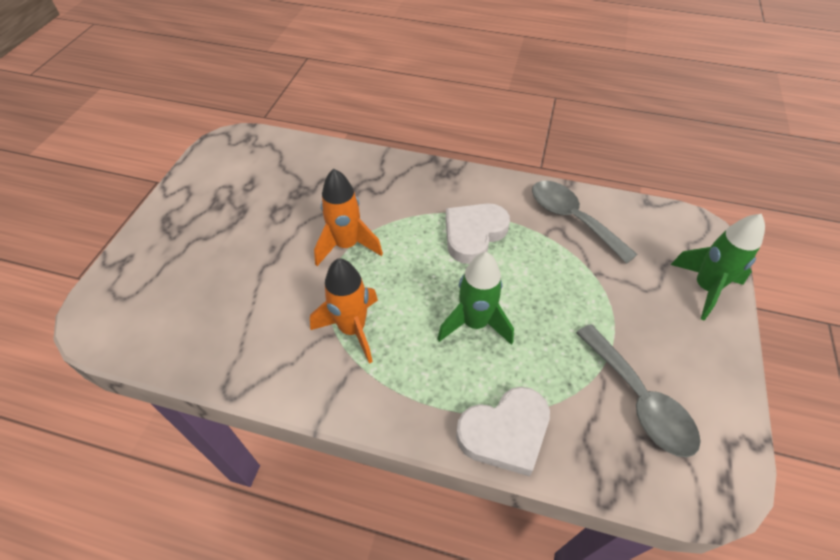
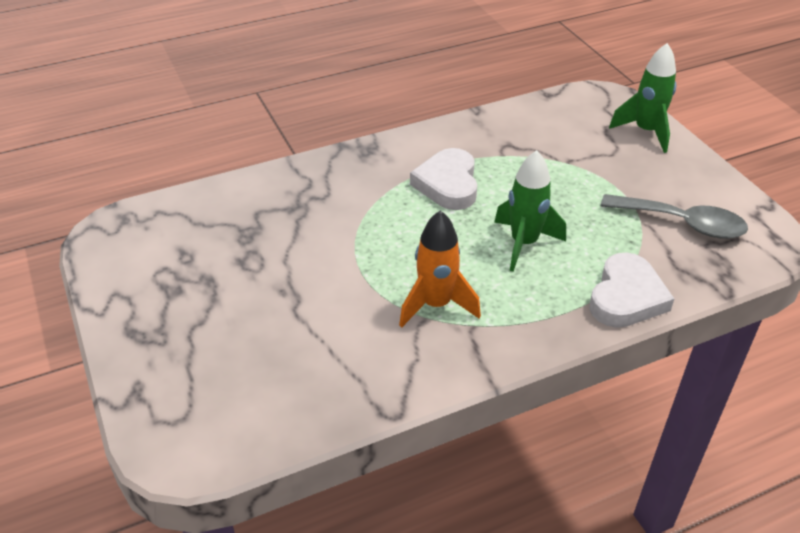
camera: 40 degrees left, 10 degrees down
(347, 245) = (351, 250): orange rocket -> none
(572, 219) = (509, 133): grey spoon -> none

